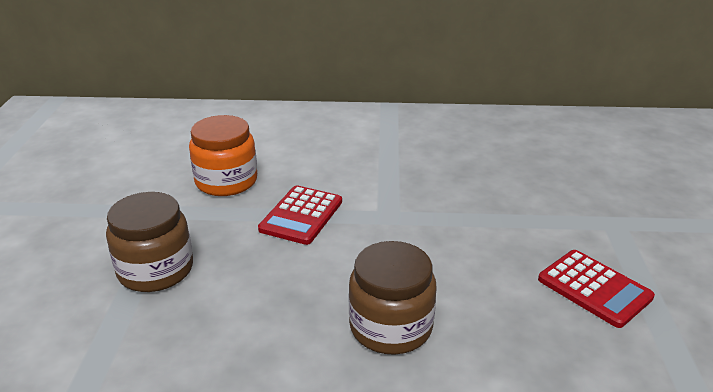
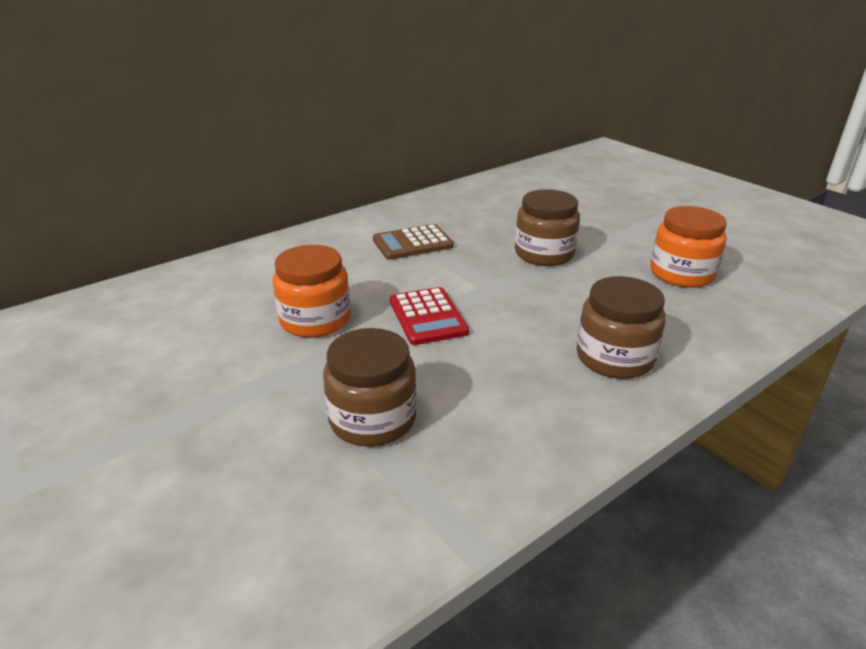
camera: 40 degrees left, 0 degrees up
(383, 150) = (412, 243): none -> brown calculator
(482, 206) = (544, 254): none -> brown jar
(594, 288) = (681, 274): red calculator -> orange jar

